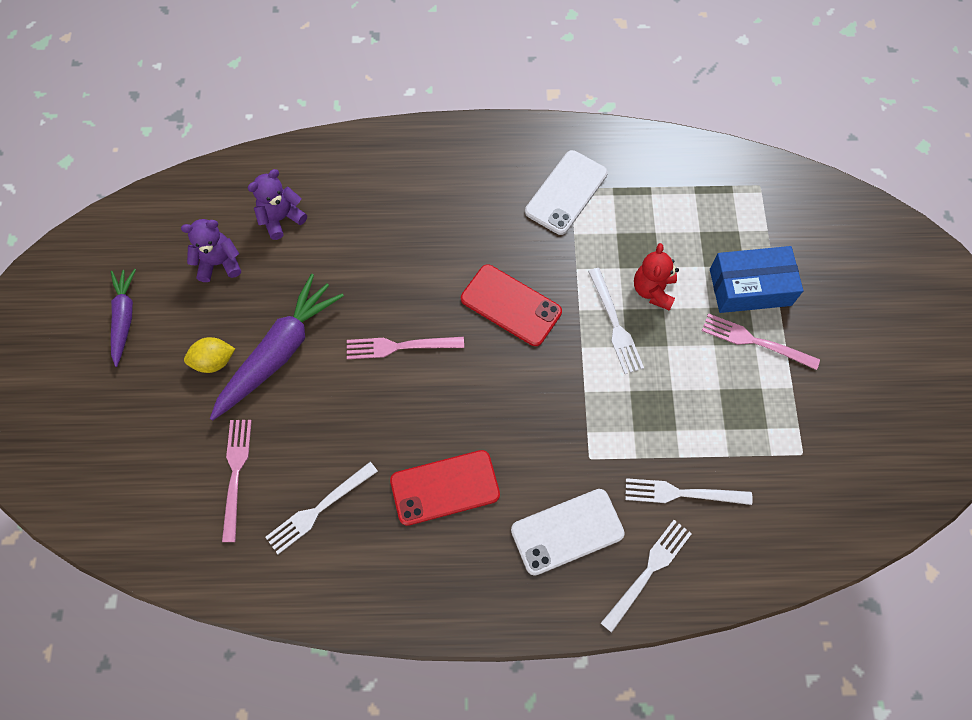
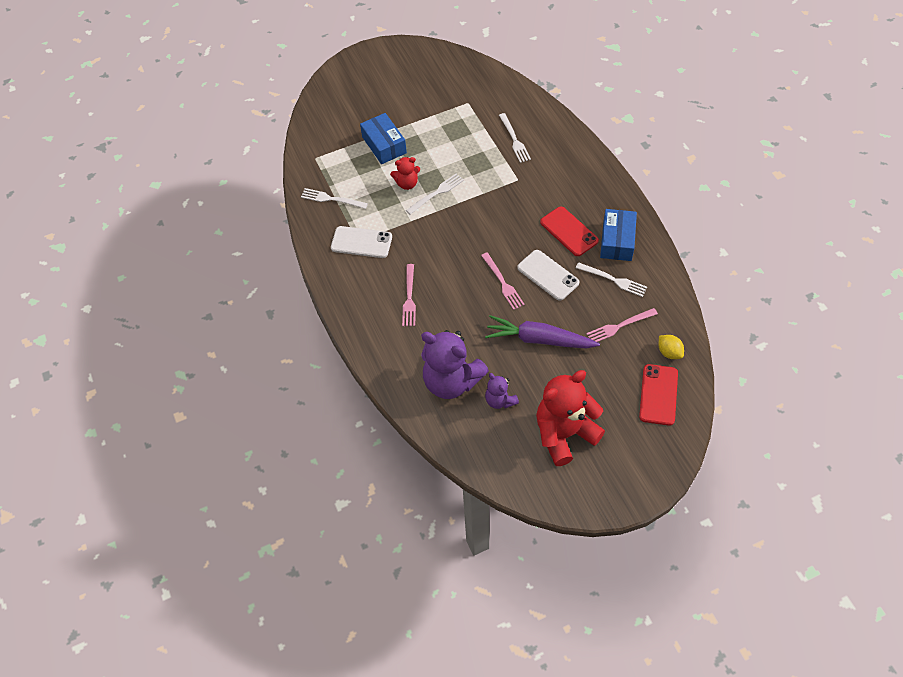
camera: 110 degrees left, 10 degrees down
(124, 318) = (564, 434): purple carrot -> red teddy bear
(214, 361) = (563, 370): yellow lemon -> yellow lemon (669, 352)
(281, 218) = (451, 381): purple teddy bear -> purple teddy bear, size x1.99
(388, 555) = (617, 241): none -> blue box
(511, 305) = (449, 242): red phone -> red phone (658, 395)
(567, 531) = (560, 176): white phone -> white phone (548, 275)
(649, 570) = (559, 141): white fork -> white fork (331, 199)
(754, 341) = (416, 135): pink fork -> pink fork (409, 298)

